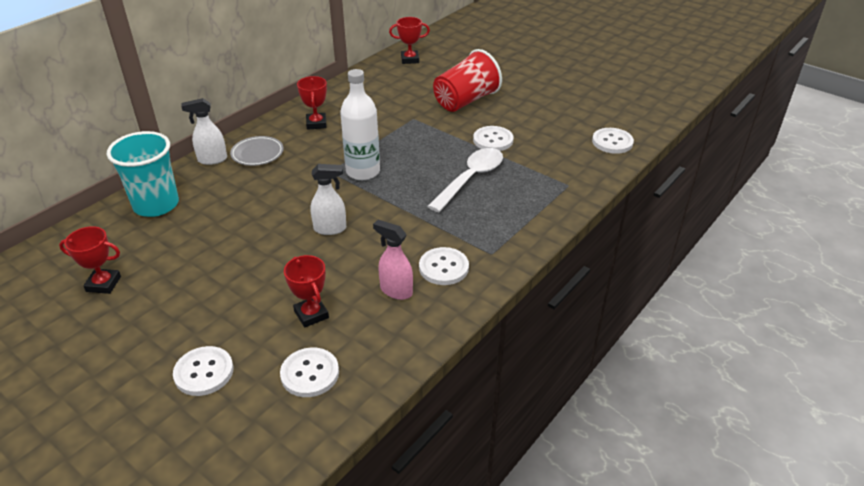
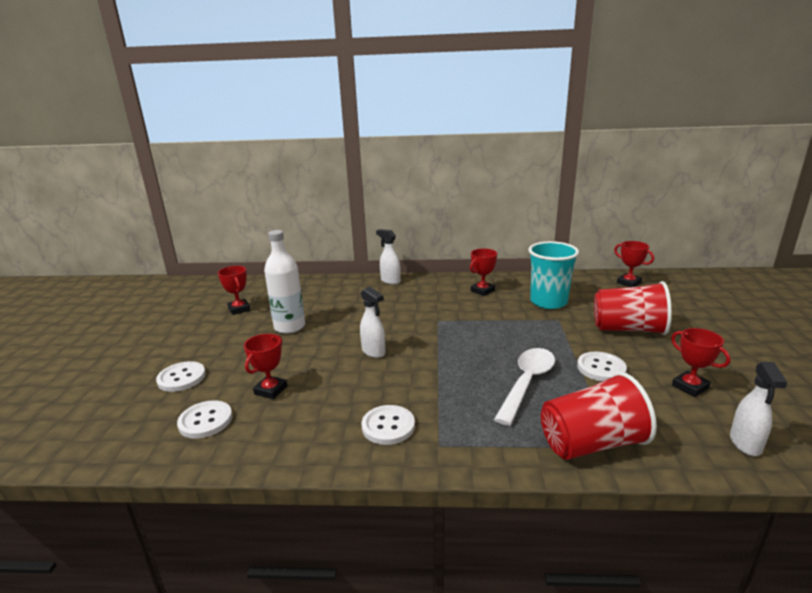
camera: 55 degrees right, 15 degrees down
(156, 205) = (325, 288): turquoise cup -> turquoise cup (548, 302)
(257, 153) = (418, 289): grey plate -> none
(363, 172) = (457, 332): white bottle -> white bottle (289, 327)
(396, 290) = (333, 415): pink spray bottle -> none
(470, 178) = (527, 383): white spoon -> white spoon turned 60 degrees counterclockwise
(550, 123) = (690, 387): none -> red trophy
(557, 191) = (591, 444): none -> red cup
(612, 142) = (745, 444): white button -> white spray bottle

